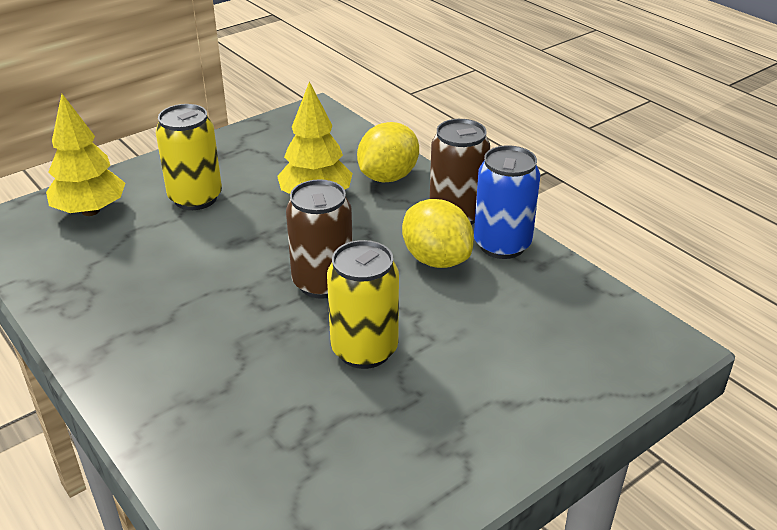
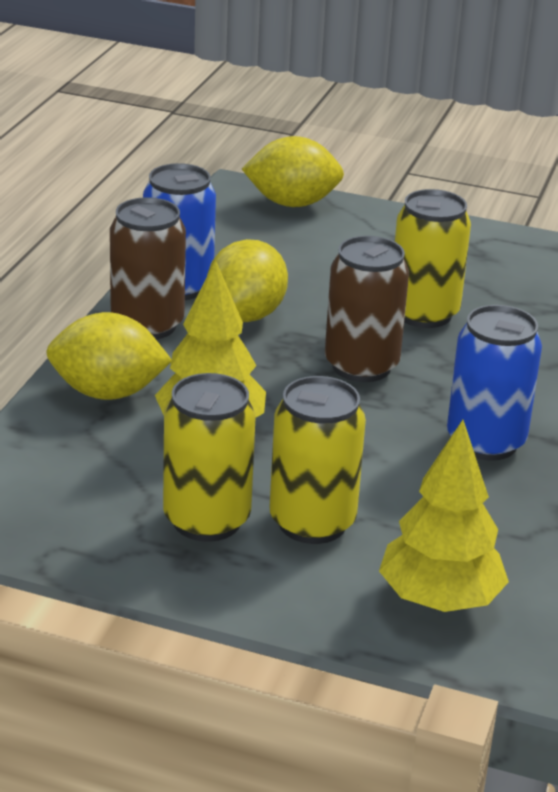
camera: 125 degrees left, 5 degrees down
(183, 295) = (485, 442): none -> blue can
(237, 169) = (206, 520): none -> yellow can
(622, 364) = (292, 203): none -> yellow lemon

